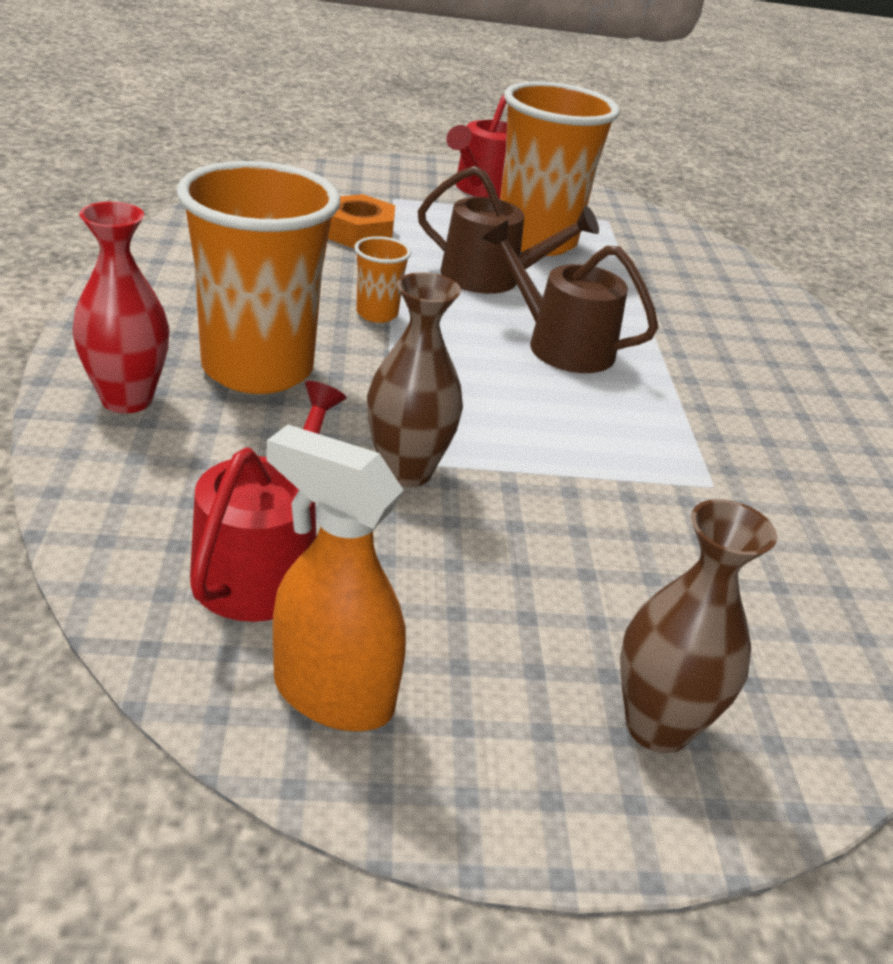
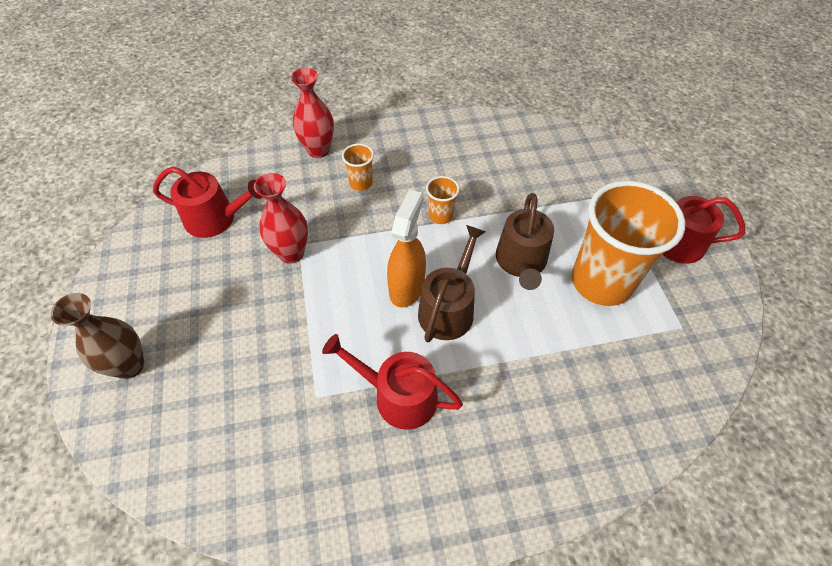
camera: 85 degrees right, 20 degrees up
(257, 369) = (361, 183): orange cup -> orange cup, size x0.43
(332, 694) = (146, 254): orange spray bottle -> orange spray bottle (407, 287)
(358, 232) = (541, 189): orange nut -> none
(406, 471) = (291, 253): brown vase -> red vase
(707, 413) = (398, 396): none -> red watering can

